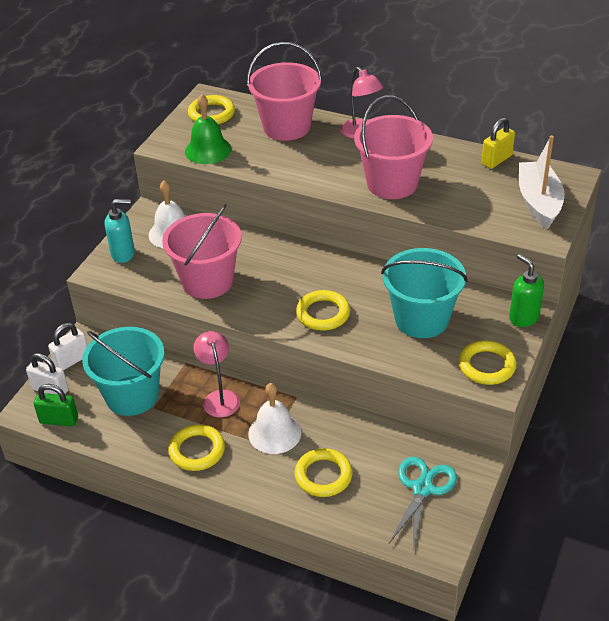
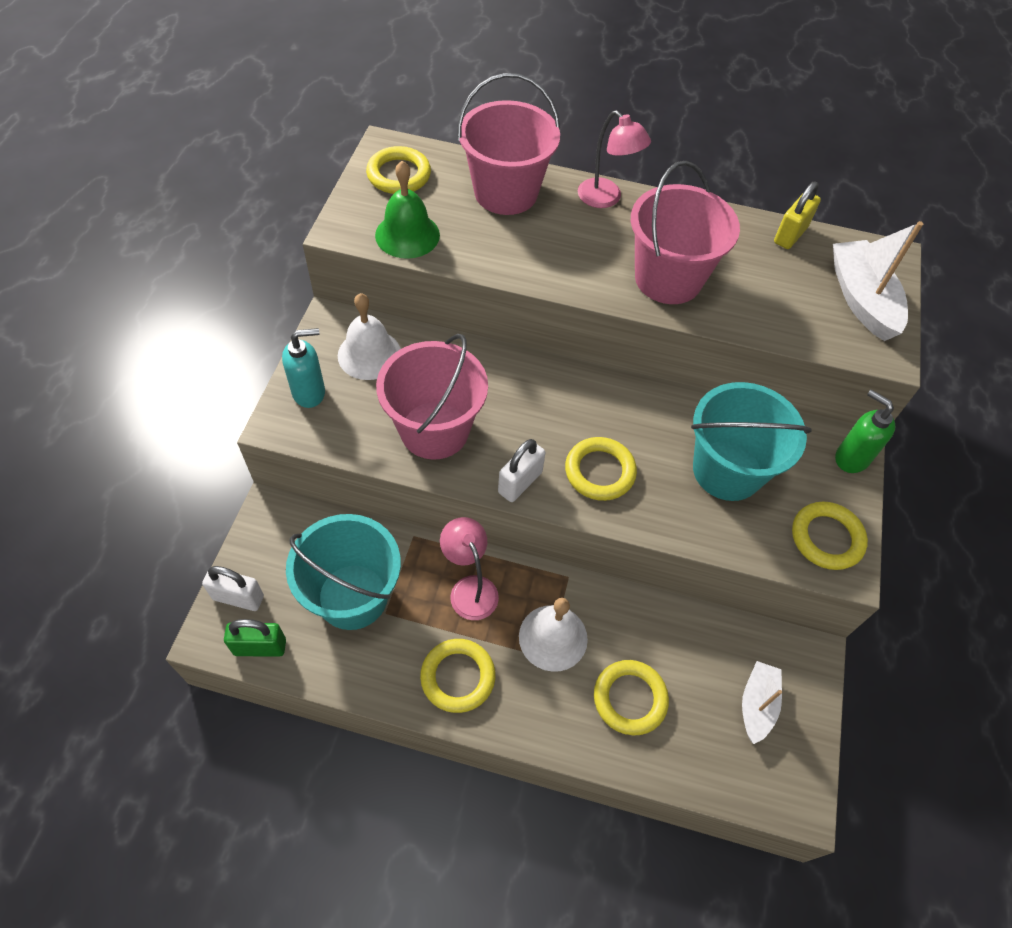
camera: 15 degrees left, 15 degrees up
(72, 360) = (259, 546): white padlock -> white padlock (520, 482)
(422, 488) = (757, 704): turquoise scissors -> white boat

